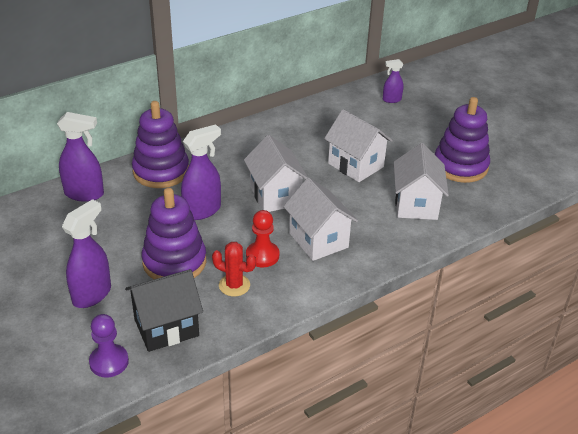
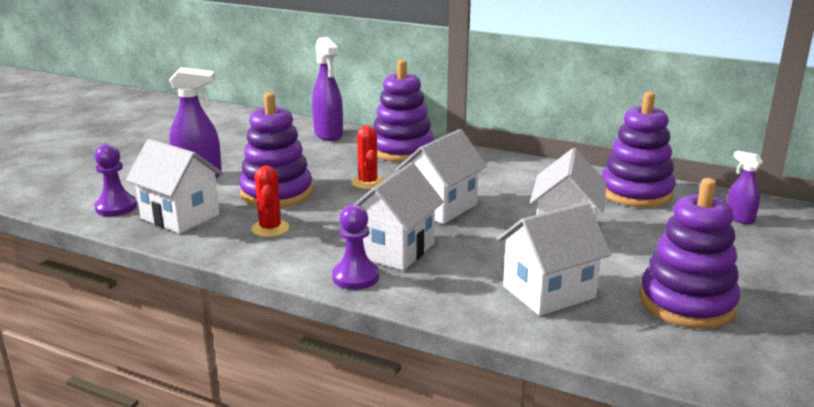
camera: 60 degrees right, 15 degrees down
(166, 327) = (180, 216): black house -> white house
(202, 210) = (368, 182): purple spray bottle -> red cactus
(262, 255) = (332, 228): red pawn -> none
(329, 113) = (636, 192): none -> purple stacking toy
(340, 271) = (355, 277): none -> purple pawn

